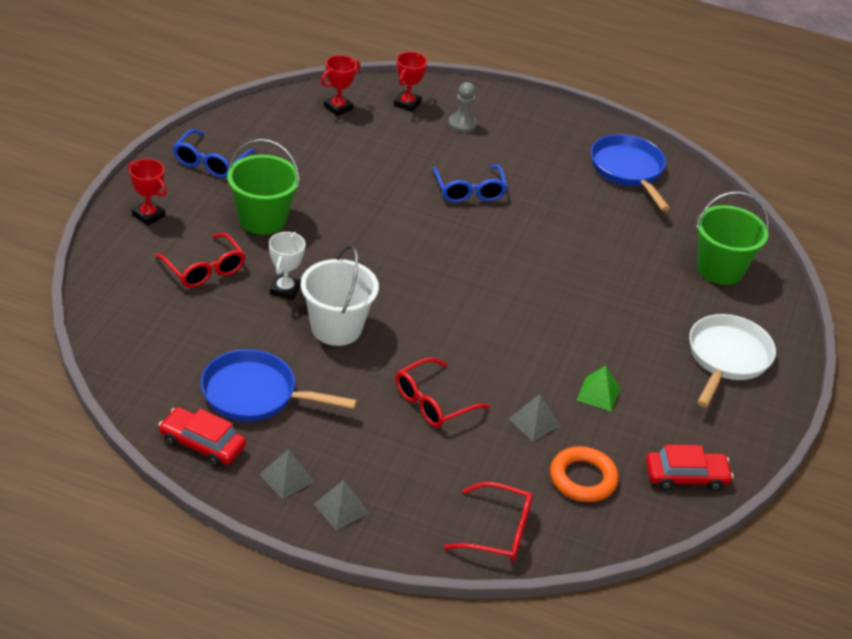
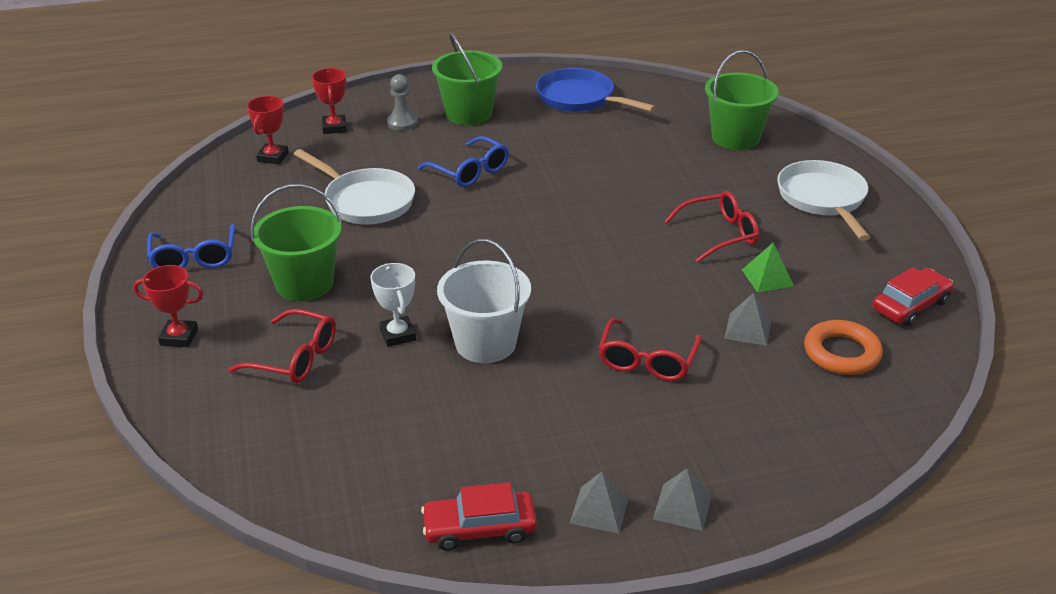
camera: 30 degrees left, 5 degrees down
(255, 394) = (478, 447): blue pan -> none
(367, 177) = (365, 201): none -> white pan
(498, 532) = (836, 440): red glasses -> red glasses (719, 234)
(522, 141) = (468, 113): none -> green bucket

